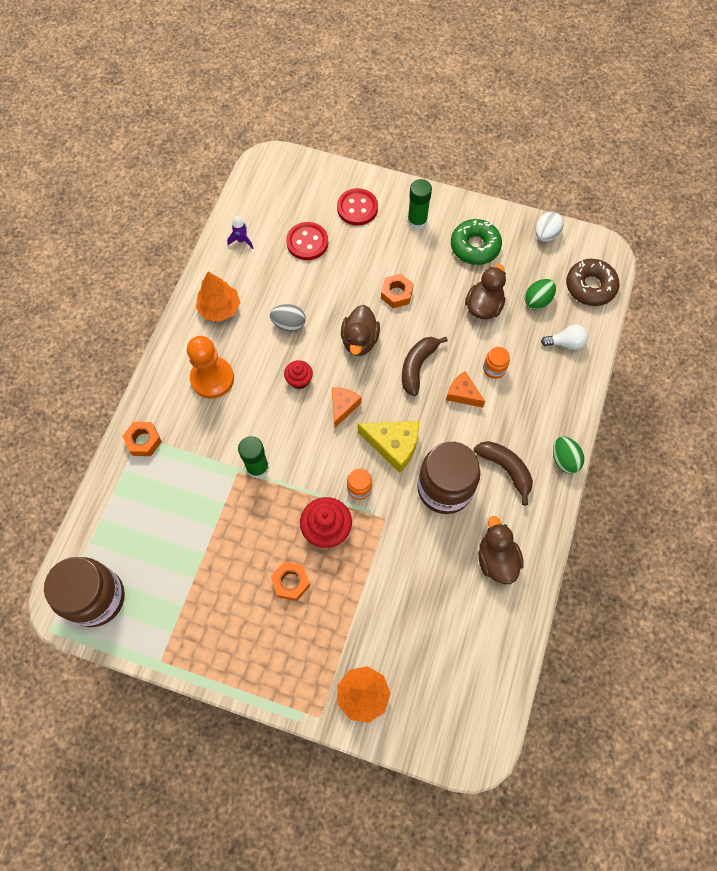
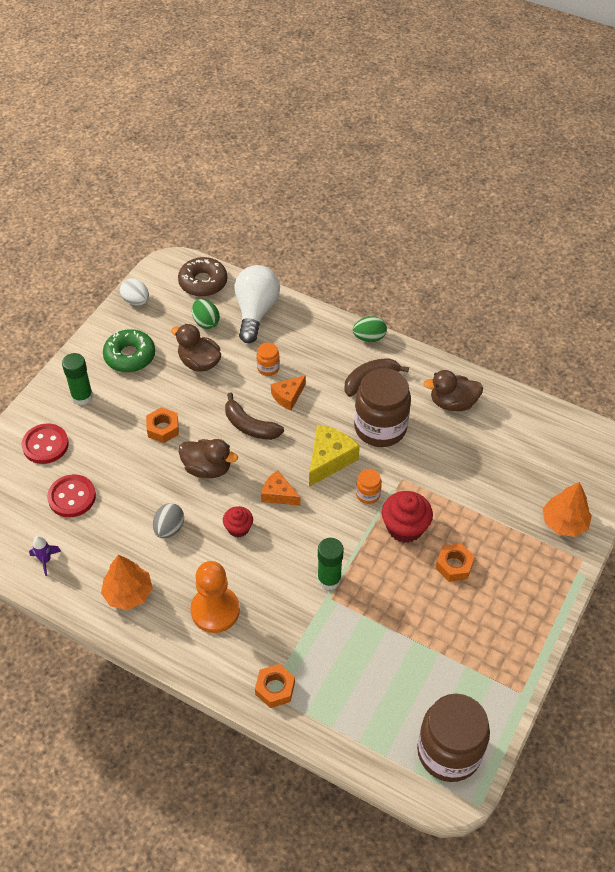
camera: 80 degrees left, 15 degrees down
(565, 343) = (255, 312): white light bulb -> white light bulb, size x1.95

